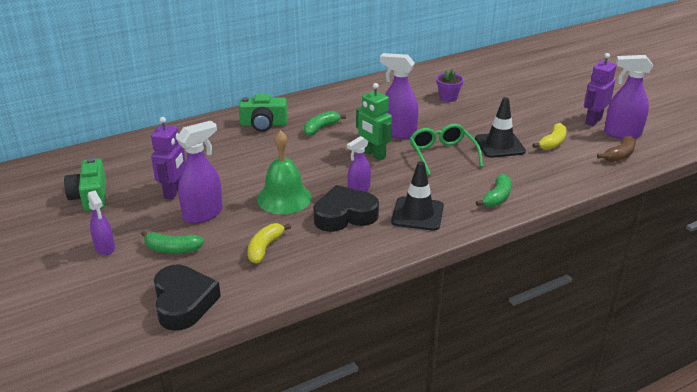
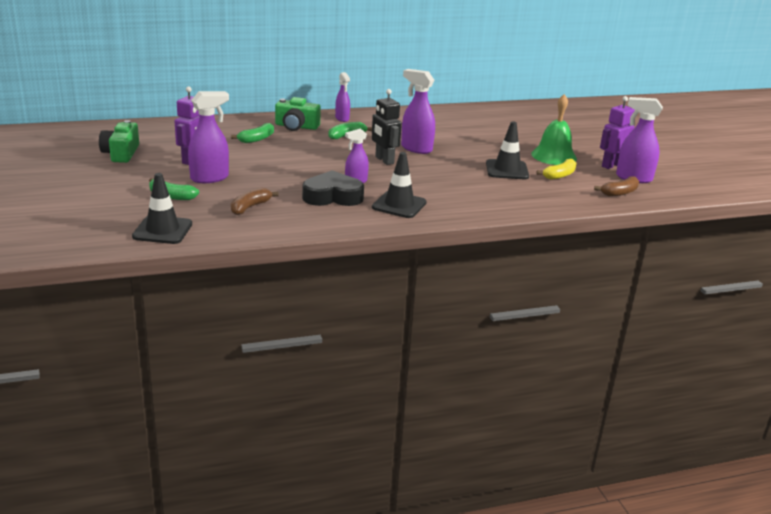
camera: 10 degrees right, 5 degrees down
(105, 248) = (116, 187): purple spray bottle -> purple spray bottle (342, 118)
(183, 302) = (162, 230): black heart -> black traffic cone
(264, 248) = (250, 207): yellow banana -> brown banana
(284, 198) = (286, 178): green bell -> green bell (554, 156)
(373, 154) = (384, 160): green robot -> black robot
(442, 154) = (448, 169): green glasses -> none
(448, 97) = (479, 130): purple flower pot -> none
(497, 197) = (480, 205): green banana -> green banana (257, 139)

